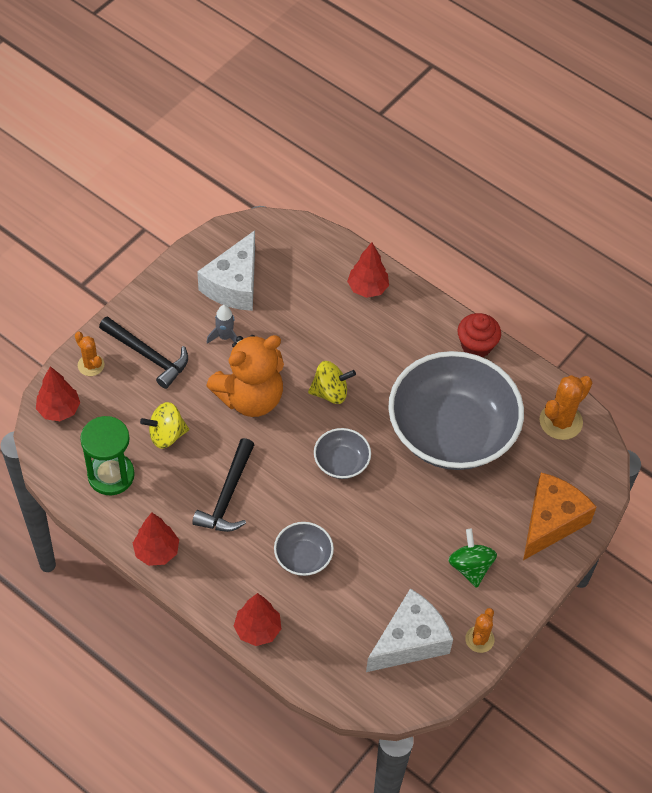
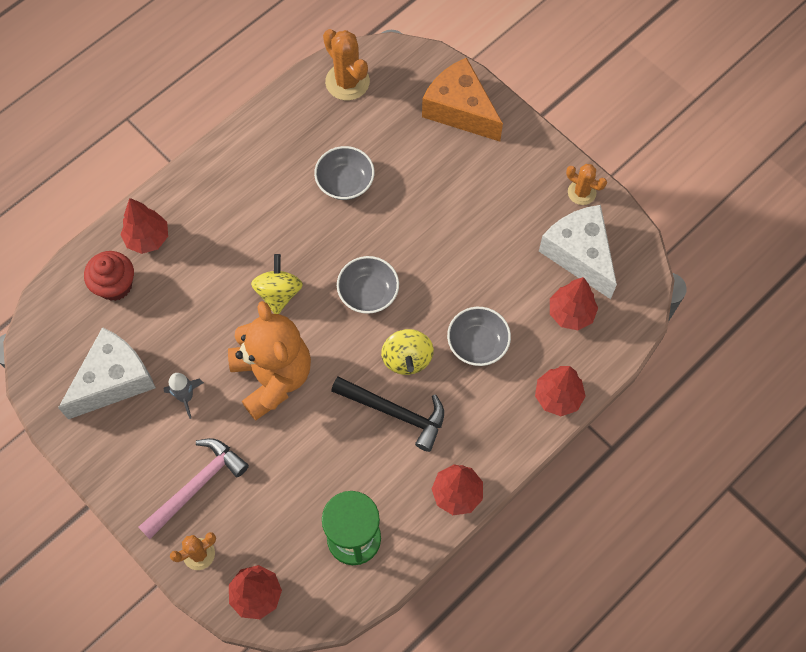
camera: 80 degrees left, 10 degrees up
(148, 355) = (196, 486): black hammer -> pink hammer
(166, 435) = (308, 473): yellow spinning top -> yellow spinning top (407, 359)
(234, 285) = (114, 380): white cheese -> white cheese turned 75 degrees counterclockwise
(345, 636) = (571, 313): none -> red tree
(451, 431) = (345, 182): grey bowl -> grey bowl, size x0.42
(470, 567) = (503, 188): green spinning top -> none
(476, 346) = (243, 143): red cupcake -> red cupcake (115, 285)

